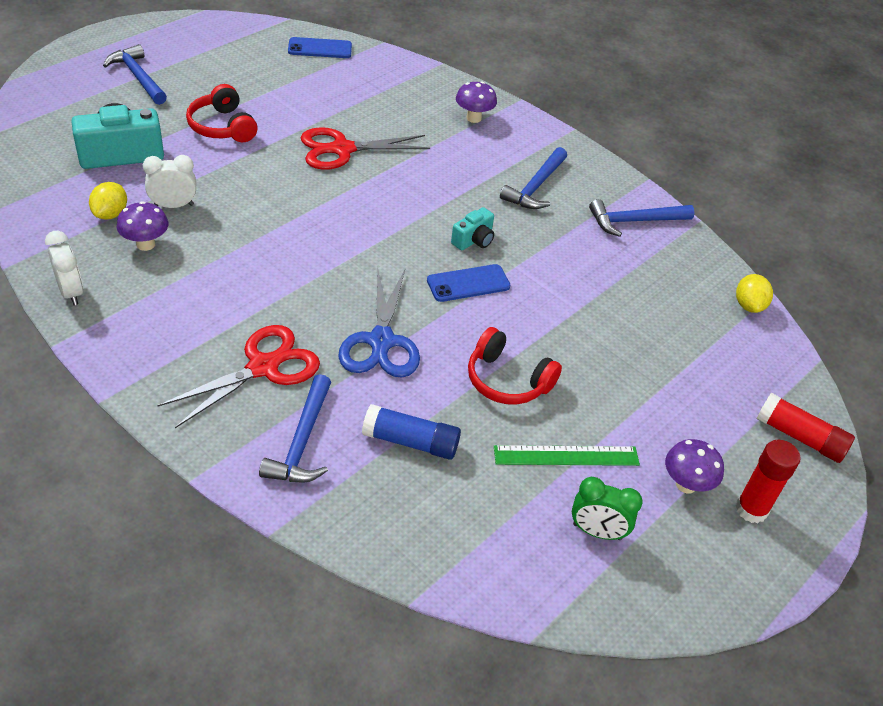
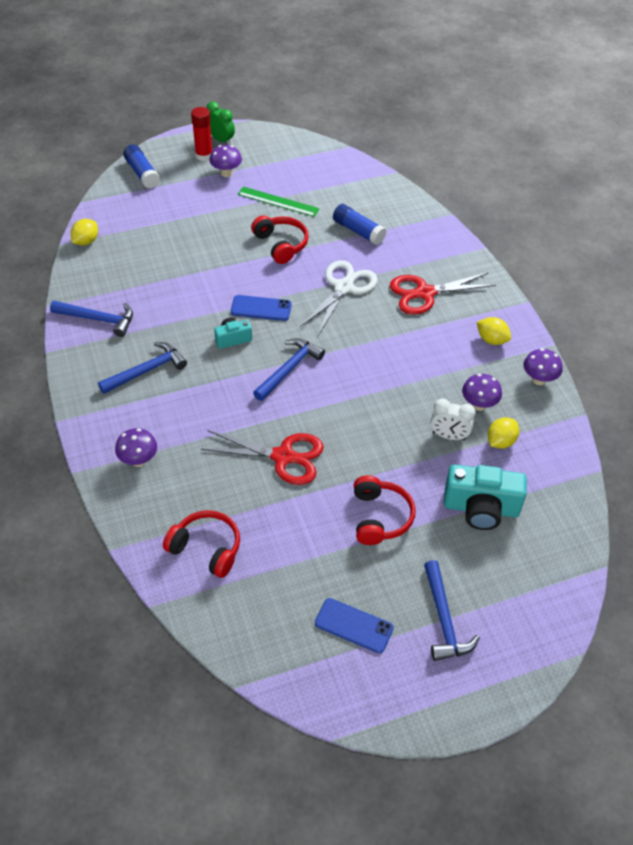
camera: 150 degrees left, 5 degrees up
(71, 292) = (539, 379): white clock -> purple mushroom
(146, 326) = (491, 340): none -> yellow lemon
(302, 442) = (419, 248): blue hammer -> blue hammer (289, 369)
(320, 48) = (229, 614): blue phone -> blue phone (354, 626)
(366, 78) = (206, 548): none -> red headphones
(381, 341) = (343, 287): blue scissors -> white scissors
(597, 531) = (289, 170): green clock -> green clock (221, 140)
(799, 437) = (142, 173): red glue stick -> blue glue stick

